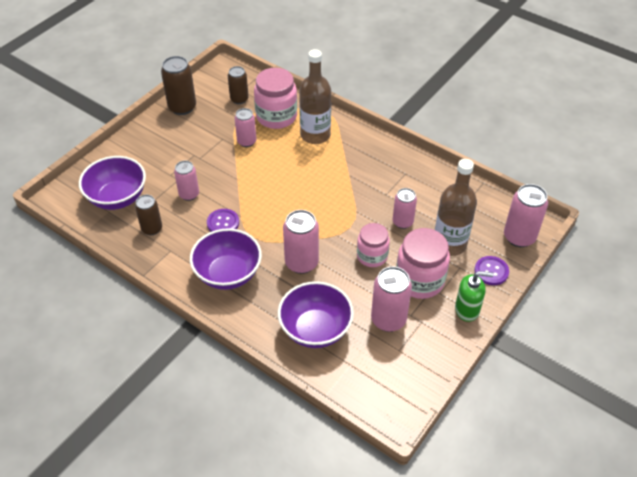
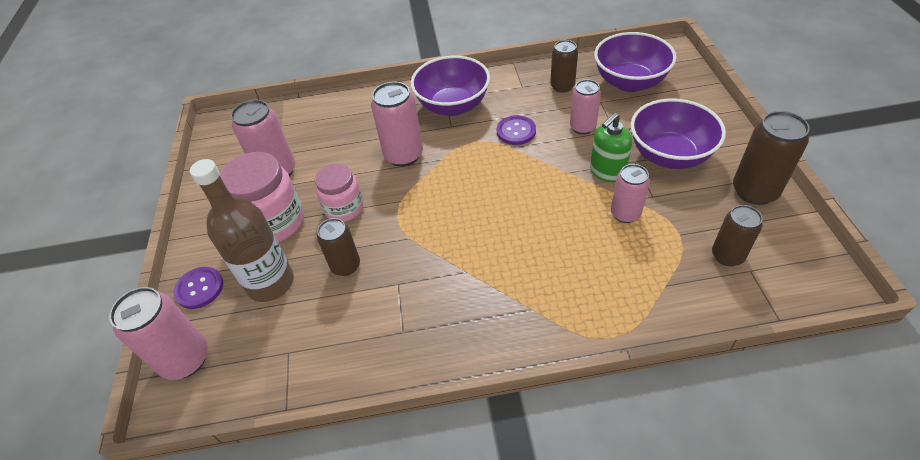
camera: 140 degrees right, 0 degrees up
(276, 116) = (650, 272): pink jar -> none
(315, 135) = (571, 288): brown bottle -> none
(315, 329) = (334, 124): purple bowl -> purple bowl (669, 155)
(402, 222) = (345, 266): pink can -> brown can
(467, 310) = (204, 232): green soap dispenser -> green soap dispenser (607, 172)

